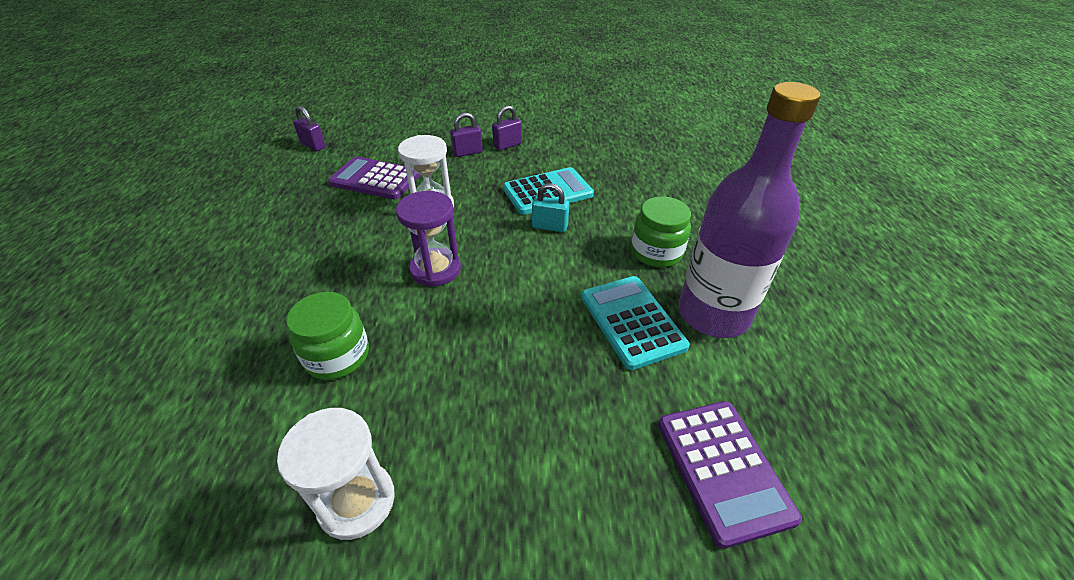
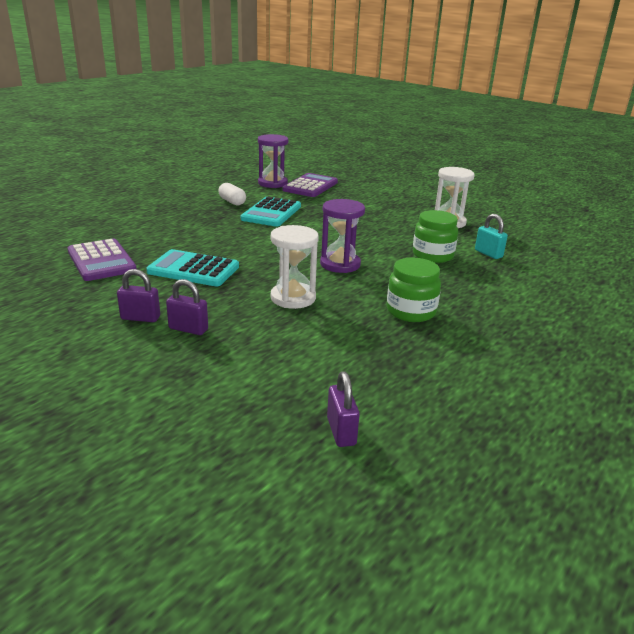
camera: 140 degrees left, 15 degrees down
(375, 179) = (312, 344): purple calculator -> purple calculator (101, 261)
(550, 226) = (235, 253): turquoise padlock -> turquoise padlock (488, 254)
(656, 252) = (204, 222): green jar -> green jar (411, 311)
(713, 314) = (232, 202): purple bottle -> white capsule
(782, 425) = (272, 183): none -> purple hourglass

